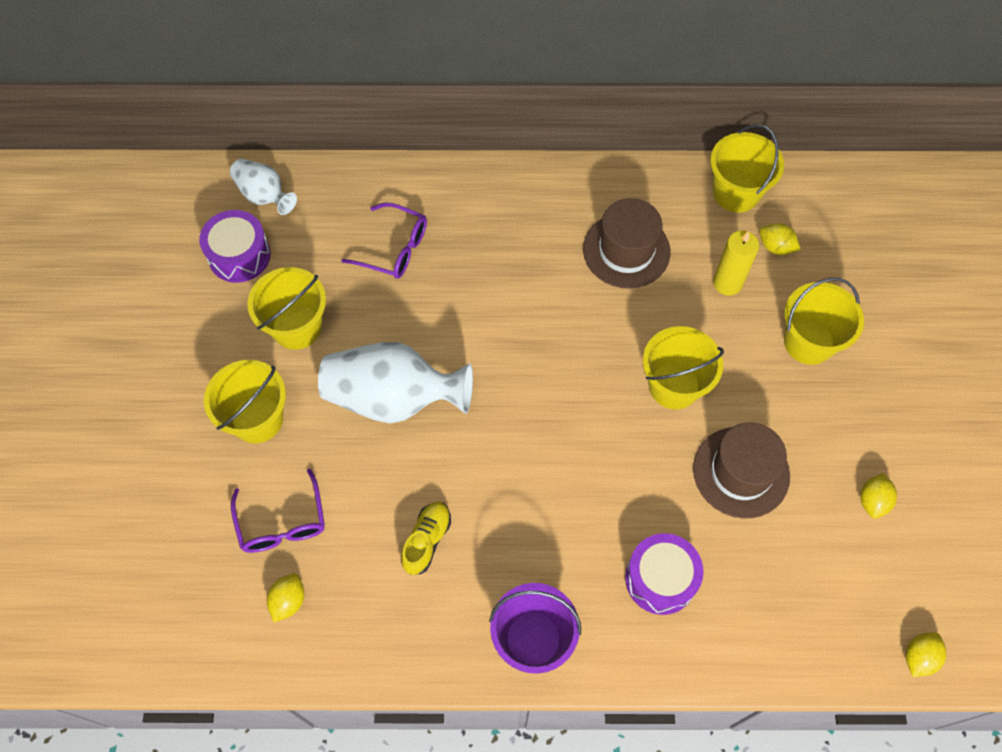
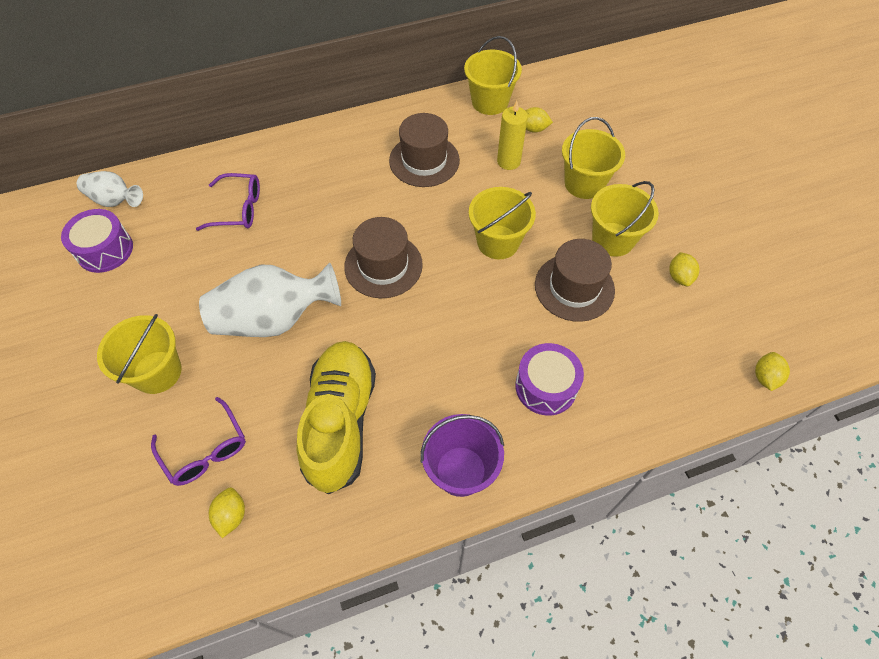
camera: 20 degrees left, 5 degrees down
(296, 327) = (172, 290): yellow bucket -> yellow bucket (613, 239)
(427, 541) = (340, 422): yellow shoe -> yellow shoe, size x2.16
(532, 372) = (383, 265): none -> brown hat

